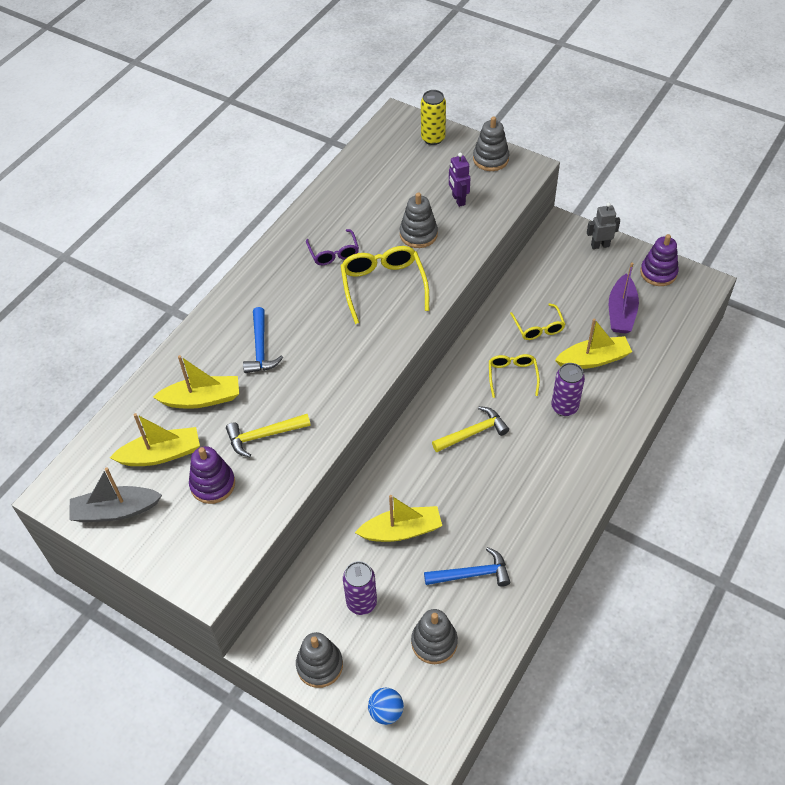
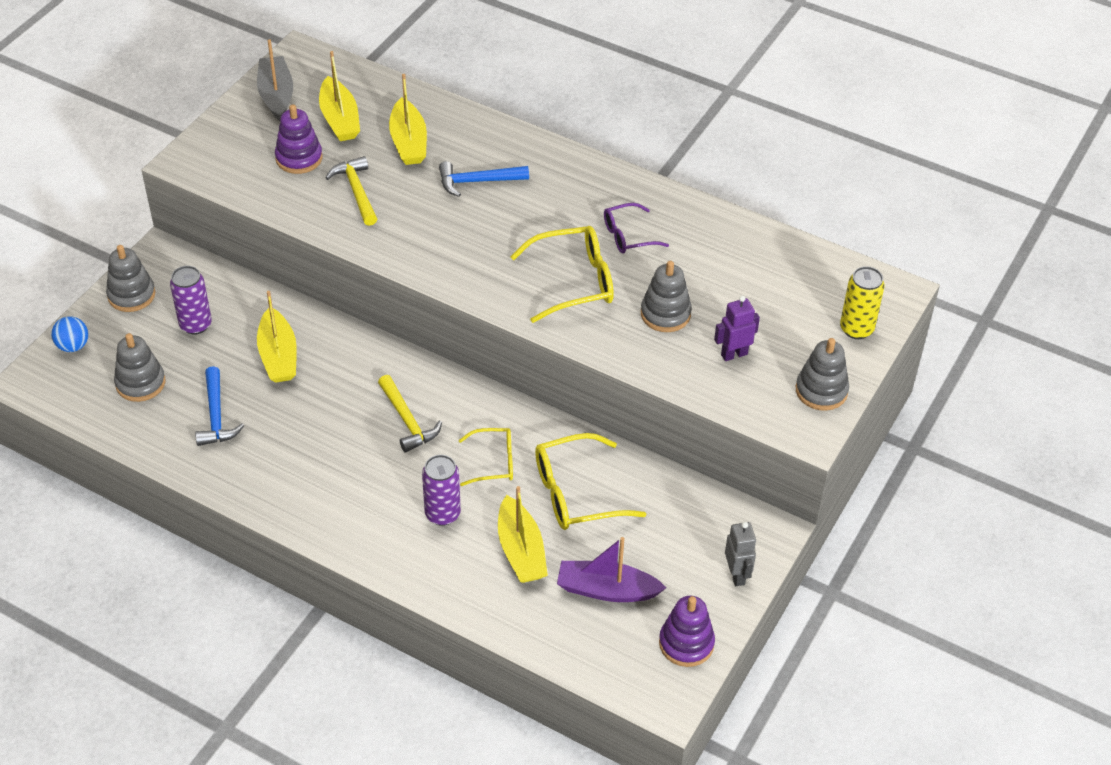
camera: 85 degrees right, 5 degrees down
(538, 328) = (575, 493): yellow glasses -> yellow glasses, size x1.64

